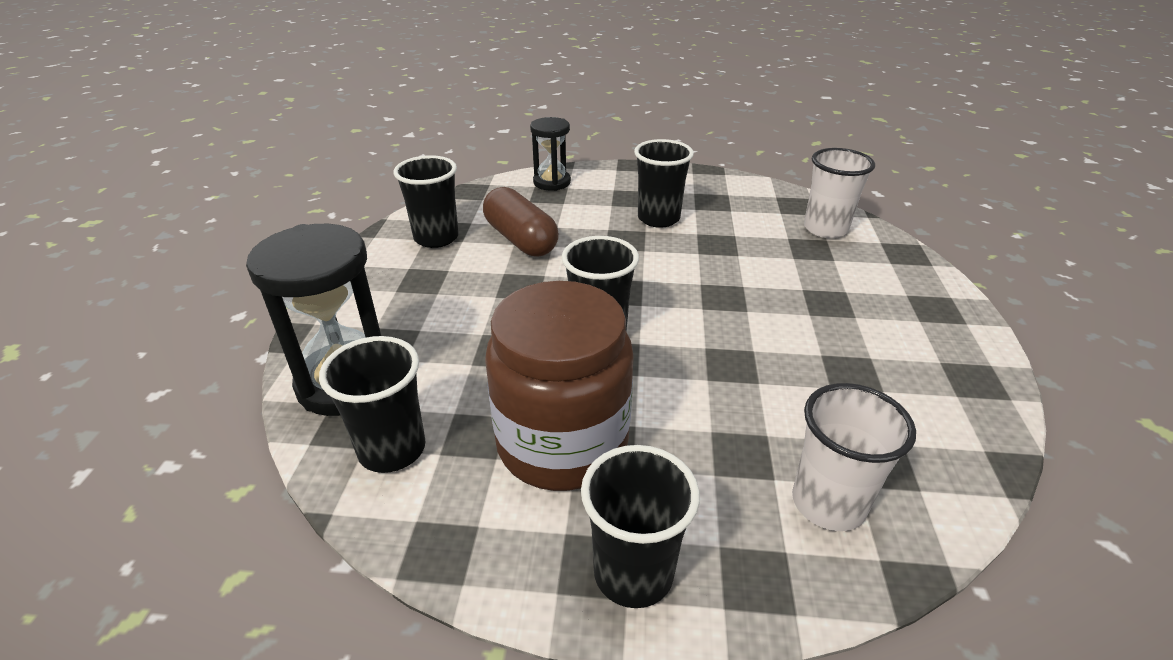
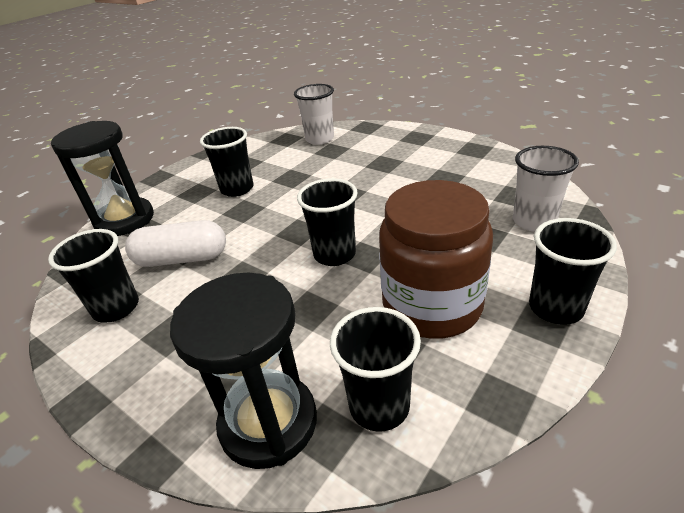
camera: 55 degrees left, 0 degrees up
(521, 239) = (182, 259): brown capsule -> white capsule
(552, 182) = (125, 220): black hourglass -> black hourglass, size x1.67

